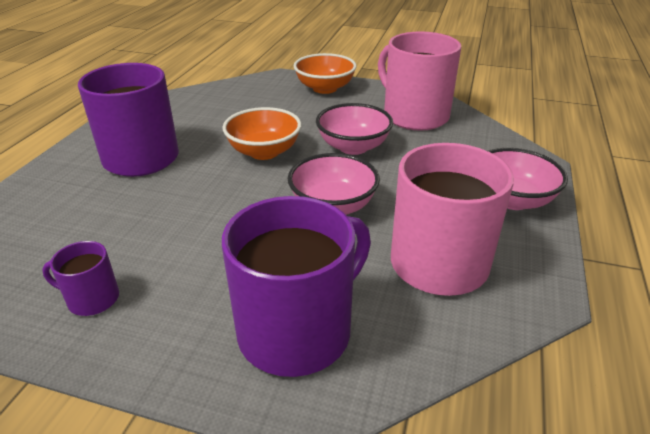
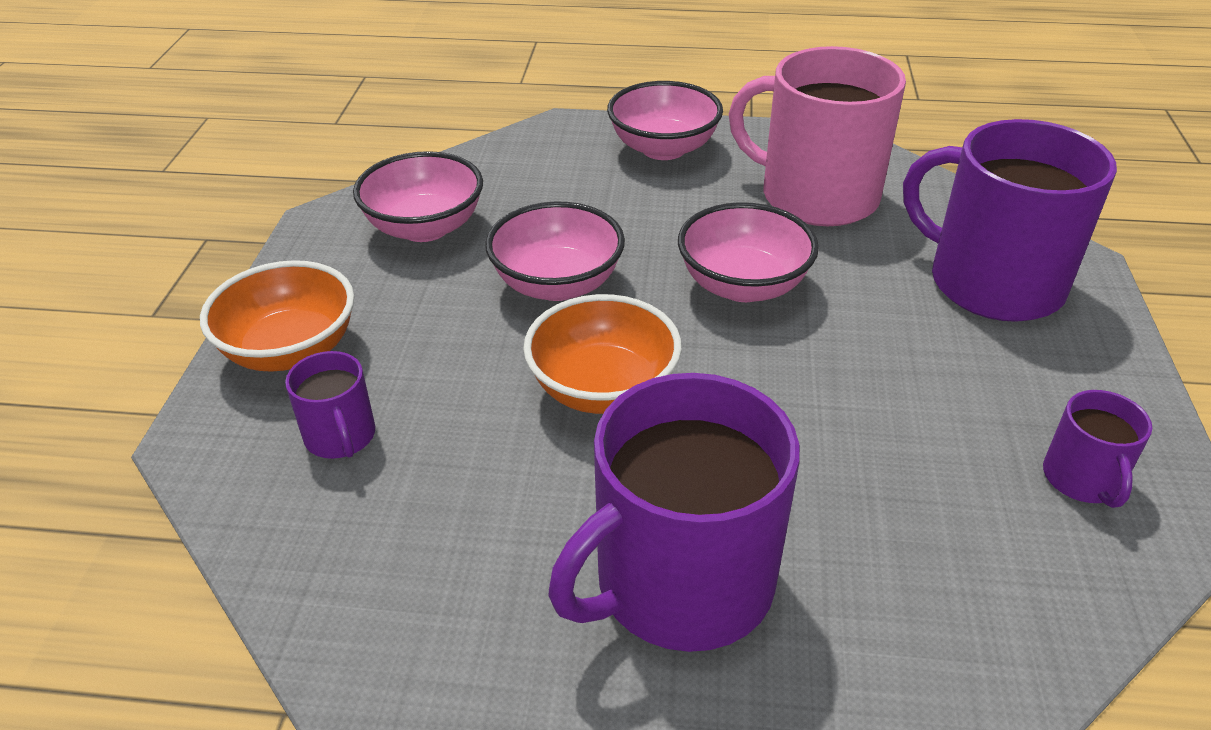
camera: 100 degrees left, 5 degrees up
(267, 97) = (340, 436): none -> purple mug
(414, 115) = (425, 227): pink mug -> pink bowl

